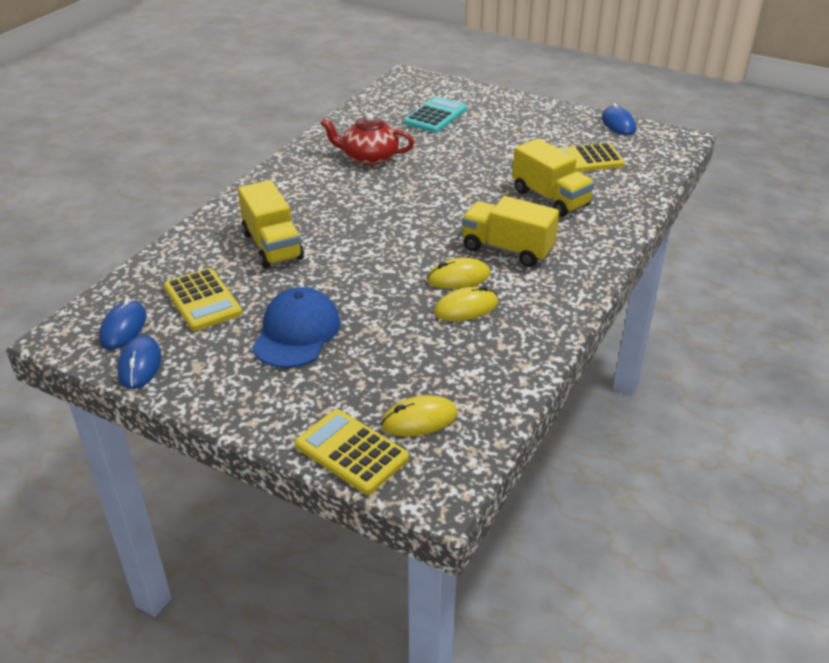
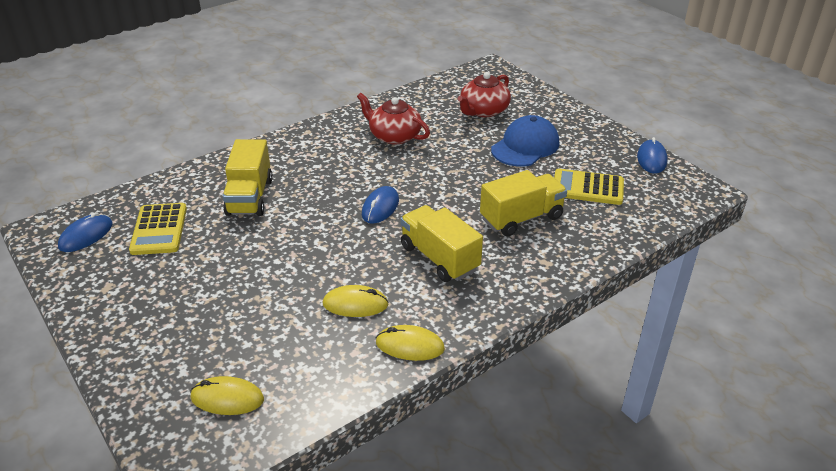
camera: 25 degrees right, 0 degrees up
(140, 365) = (70, 271): blue mouse -> blue mouse (380, 207)
(296, 333) = (202, 282): blue cap -> blue cap (525, 146)
(351, 452) = (150, 408): yellow calculator -> none
(435, 116) = (483, 111): turquoise calculator -> red teapot
(458, 277) = (373, 272): yellow mouse -> yellow mouse (410, 346)
(550, 198) = (521, 218): yellow truck -> yellow truck turned 105 degrees counterclockwise

